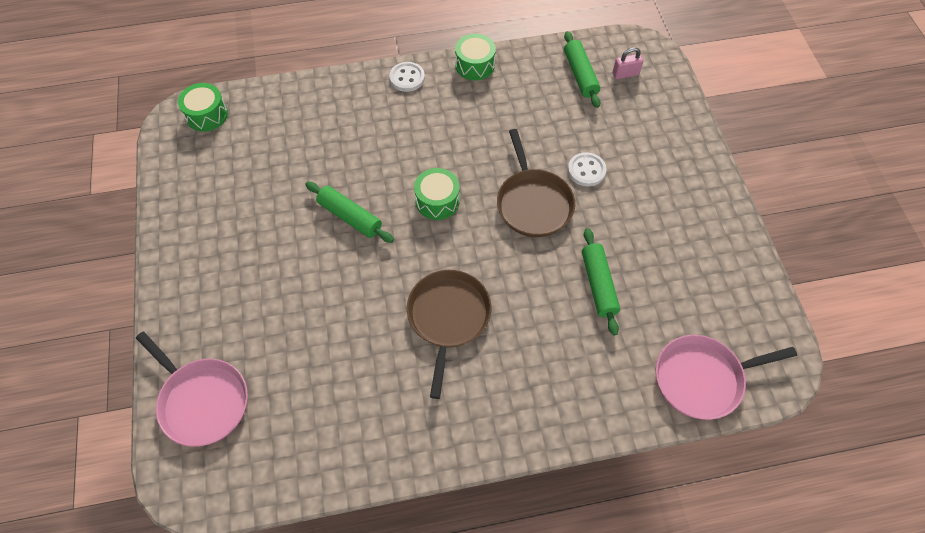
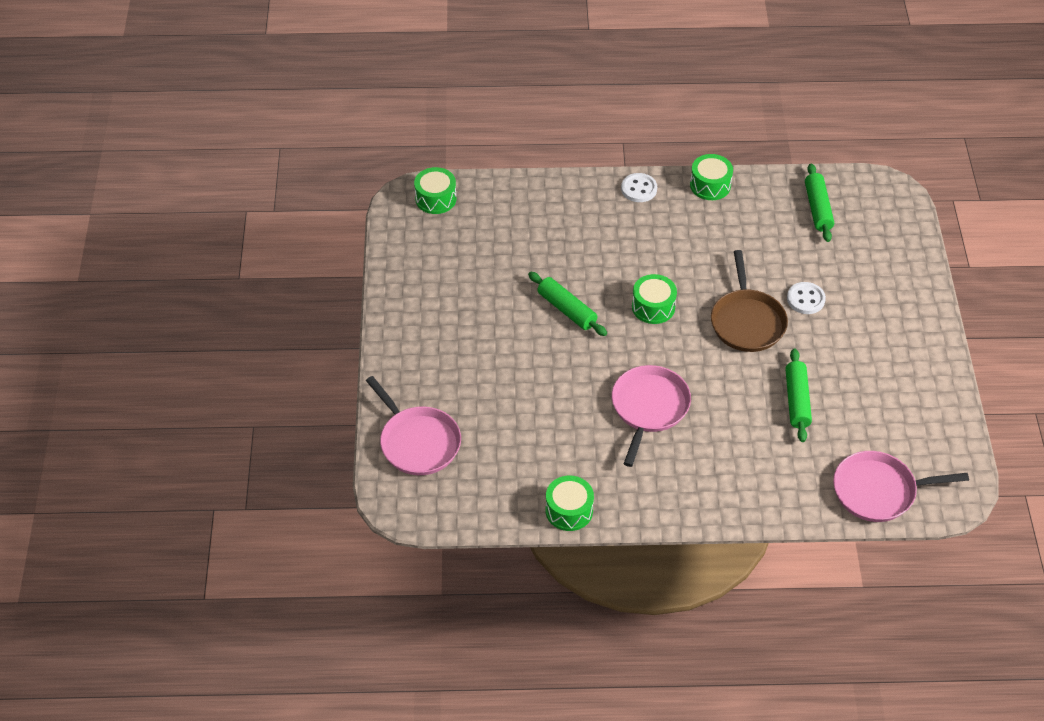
camera: 10 degrees right, 10 degrees down
(377, 461) = (569, 510): none -> green drum
(448, 317) = (649, 408): brown pan -> pink pan
(625, 74) = (865, 214): pink padlock -> none

